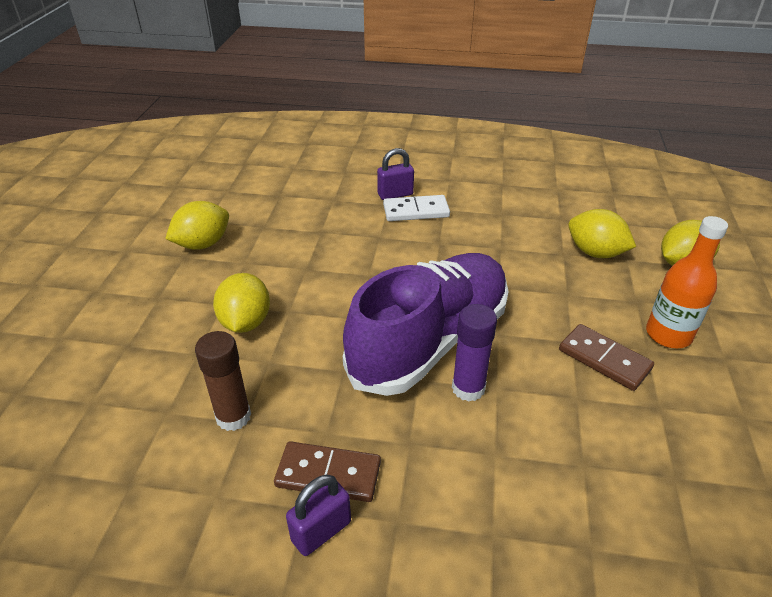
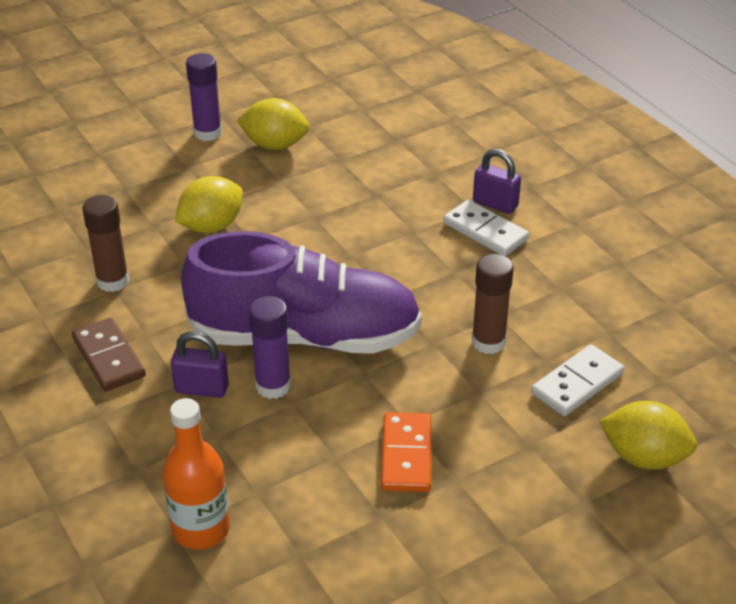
camera: 50 degrees right, 0 degrees up
(136, 266) = (207, 133): none -> purple glue stick
(321, 531) = (59, 381): purple padlock -> purple padlock (202, 389)
(523, 265) = (488, 342): none -> brown glue stick
(595, 253) = (577, 384): yellow lemon -> white domino
(604, 359) = (406, 455): brown domino -> orange domino
(668, 334) = (498, 487): orange bottle -> orange bottle (201, 529)

